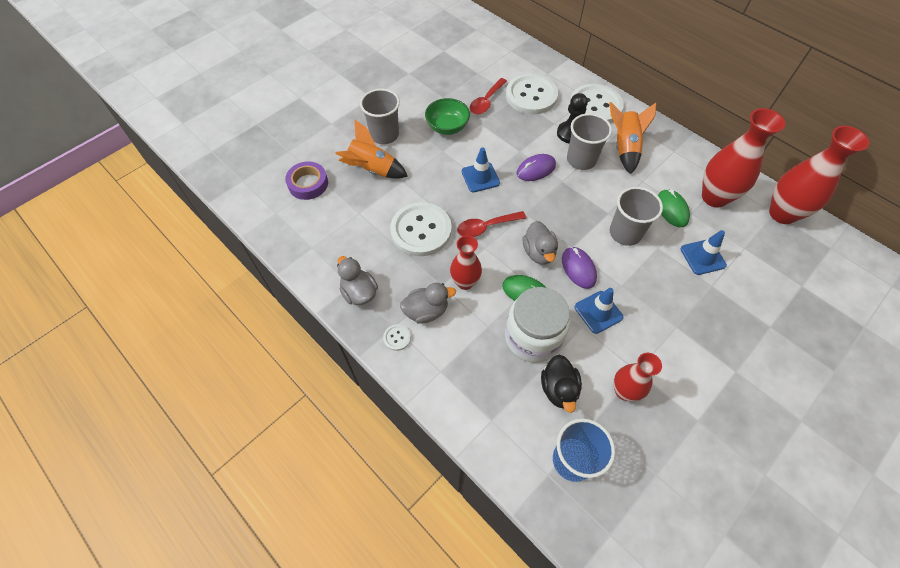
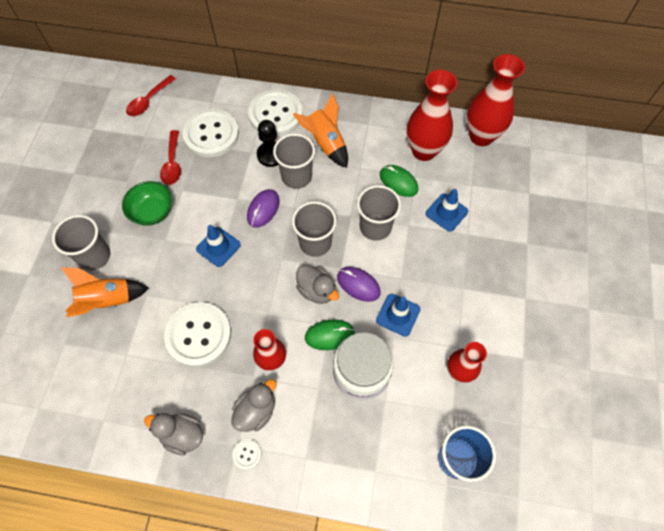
camera: 35 degrees left, 5 degrees up
(308, 184) = (51, 356): purple tape -> none
(486, 227) = (255, 294): red spoon -> red spoon (148, 101)
(558, 389) = (409, 405): black duck -> none
(562, 216) = (315, 243): none -> grey cup

